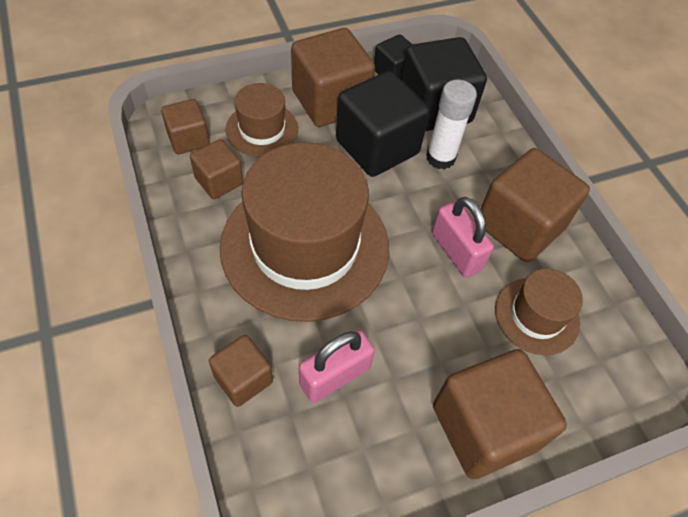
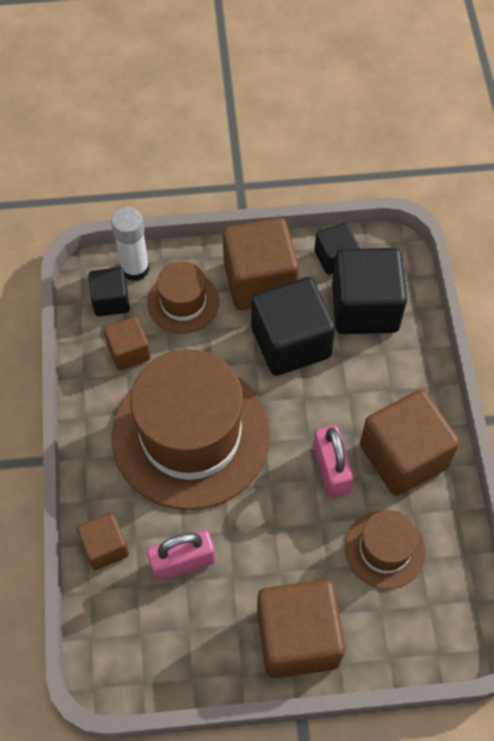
camera: 20 degrees right, 5 degrees up
(188, 139) = (111, 301): brown cube -> black cube
(440, 158) = (350, 366): white glue stick -> white glue stick (135, 269)

